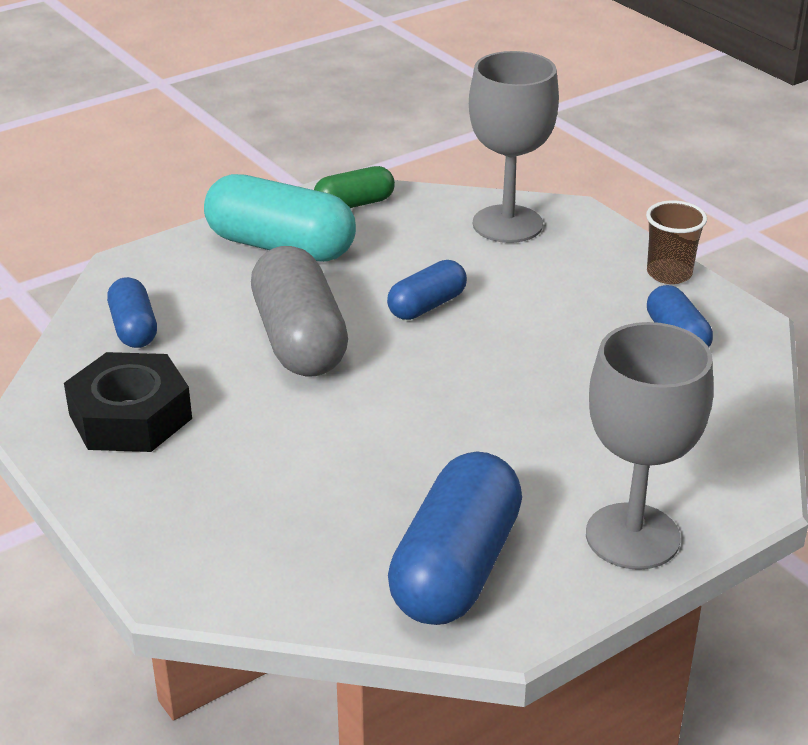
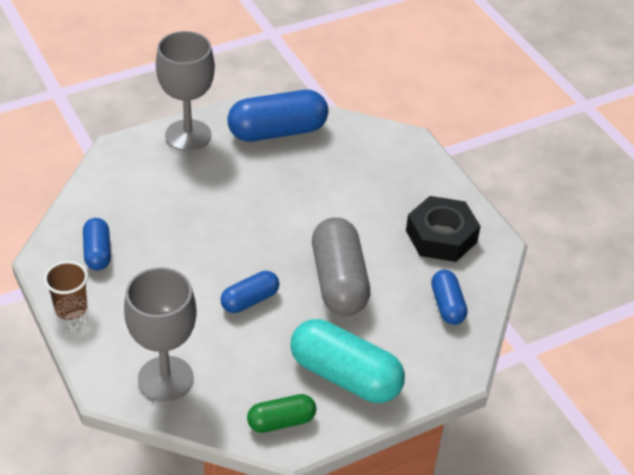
camera: 175 degrees left, 10 degrees up
(456, 568) = (277, 131): blue capsule -> blue capsule turned 45 degrees clockwise

